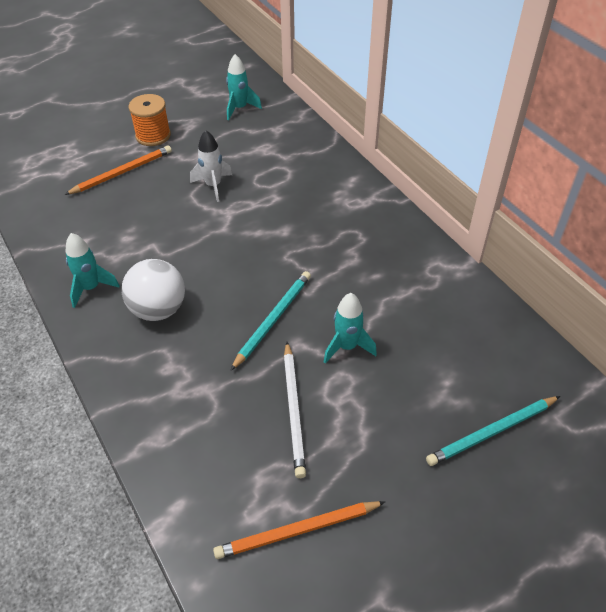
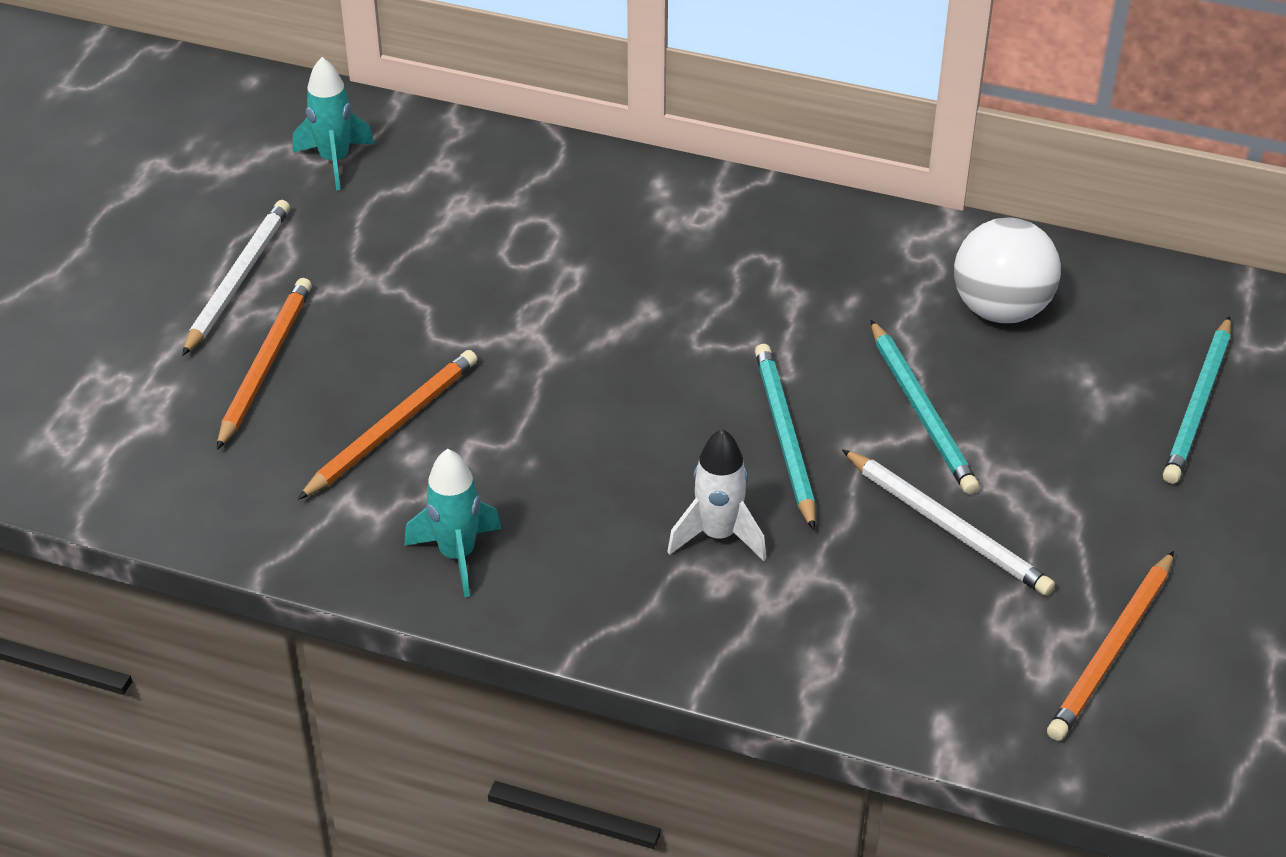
camera: 40 degrees left, 5 degrees down
(133, 222) = (392, 427): none -> orange pencil
(153, 135) = (238, 279): orange spool -> white pencil
(158, 309) = (603, 521): white ball -> white ball (1000, 310)
(213, 186) = (452, 304): white rocket -> white rocket (718, 535)
(347, 347) = (922, 411): turquoise rocket -> turquoise pencil

